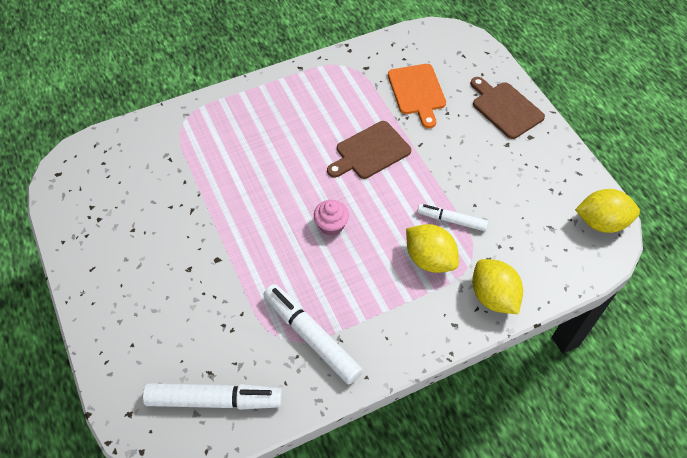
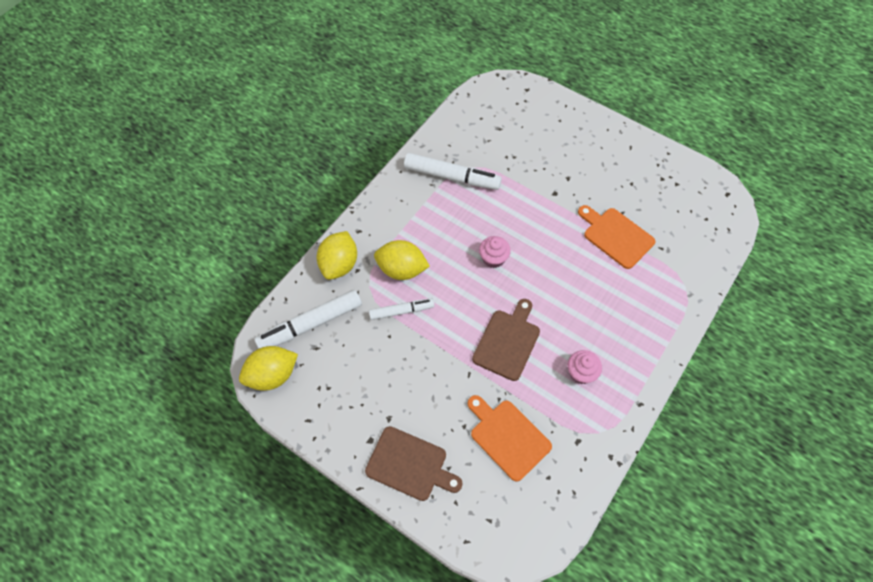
camera: 150 degrees right, 5 degrees up
(199, 188) = (616, 236): none -> orange cutting board
(213, 400) = (485, 117): white marker -> white marker (311, 324)
(327, 104) = (581, 373): none -> pink cupcake
(493, 296) = (339, 264): yellow lemon -> yellow lemon turned 75 degrees clockwise

